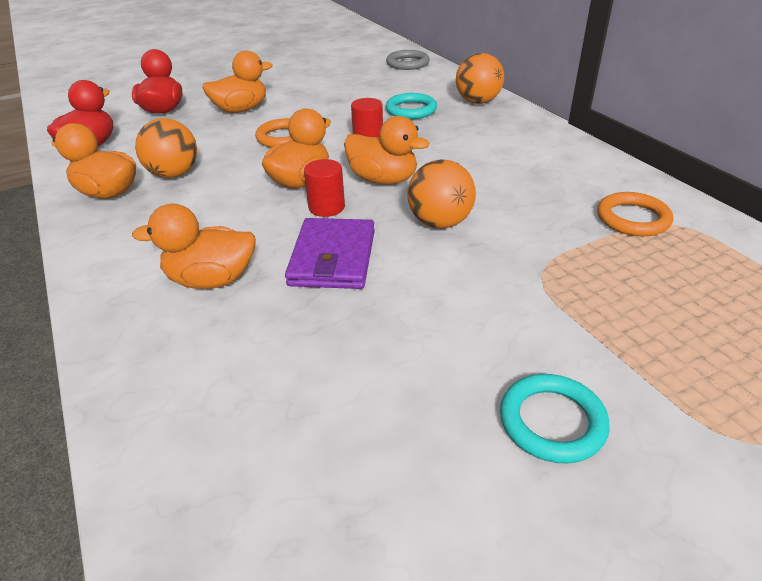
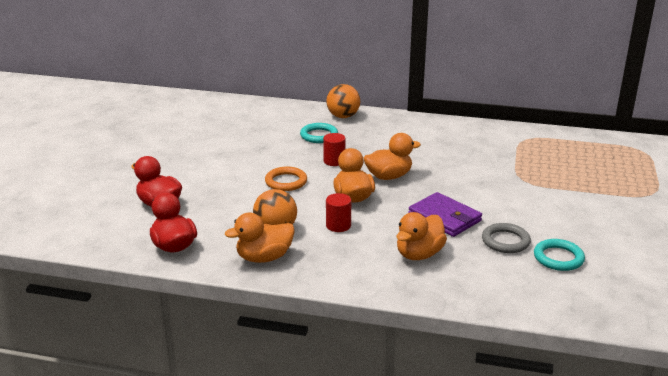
camera: 50 degrees left, 10 degrees down
(241, 110) = (215, 179): orange duck -> none
(326, 207) = (393, 201): red cylinder -> red cylinder (338, 225)
(407, 63) = (249, 108): grey ring -> grey ring (505, 241)
(440, 223) = (452, 181): orange ball -> none
(552, 421) = (607, 220): turquoise ring -> turquoise ring (558, 258)
(632, 218) = (512, 143): orange ring -> none

